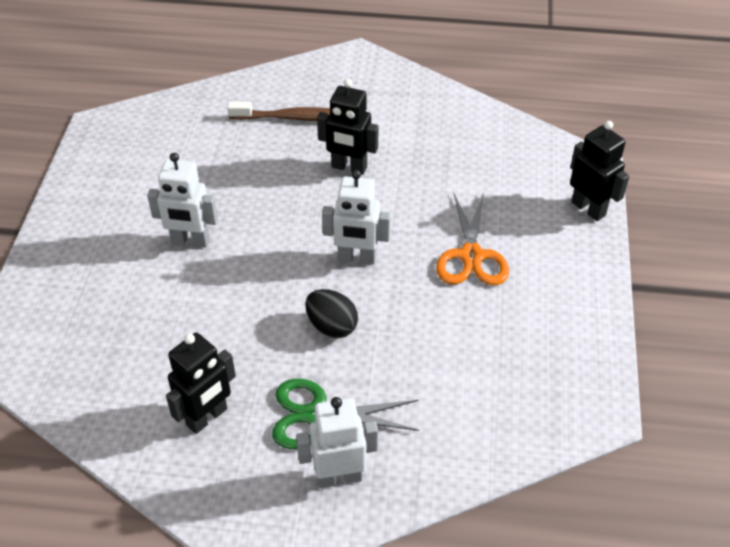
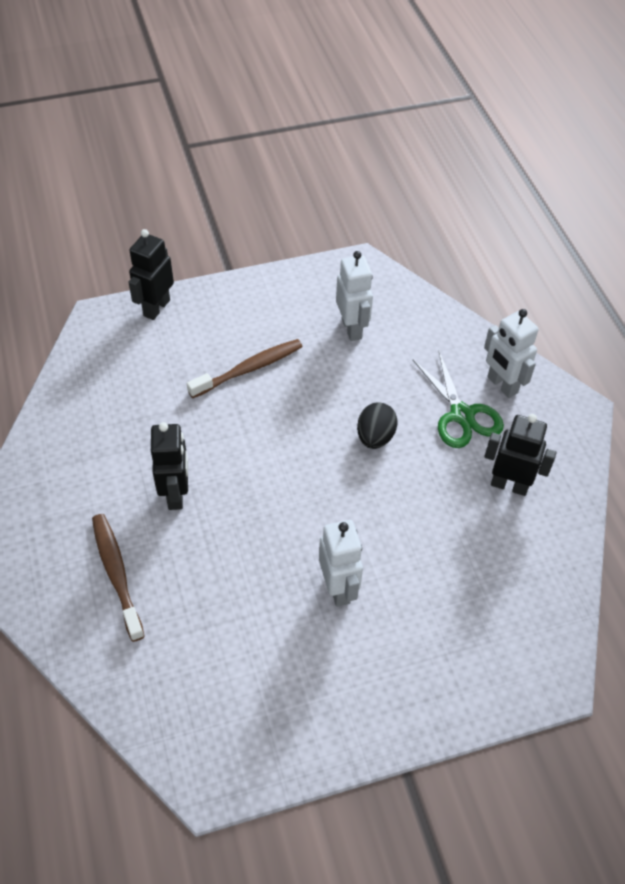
camera: 115 degrees left, 5 degrees up
(357, 258) = (291, 446): white robot -> white robot (352, 328)
(471, 256) = (249, 369): orange scissors -> brown toothbrush

